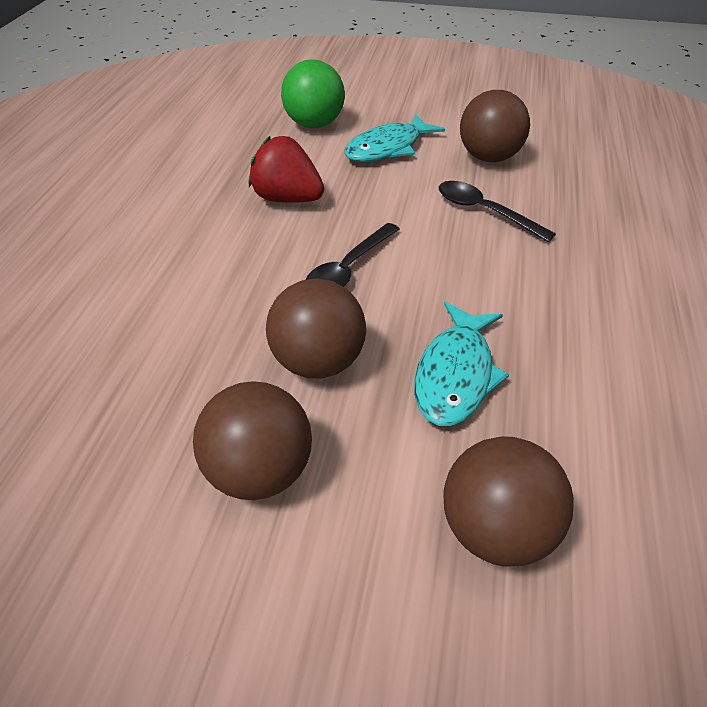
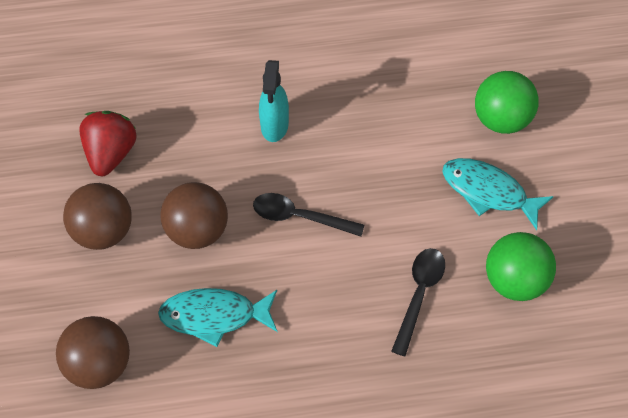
camera: 70 degrees right, 15 degrees up
(209, 260) = (274, 125): none -> turquoise spray bottle
(287, 199) = (371, 144): red strawberry -> red strawberry (111, 153)
(489, 157) = (514, 280): brown ball -> green ball

